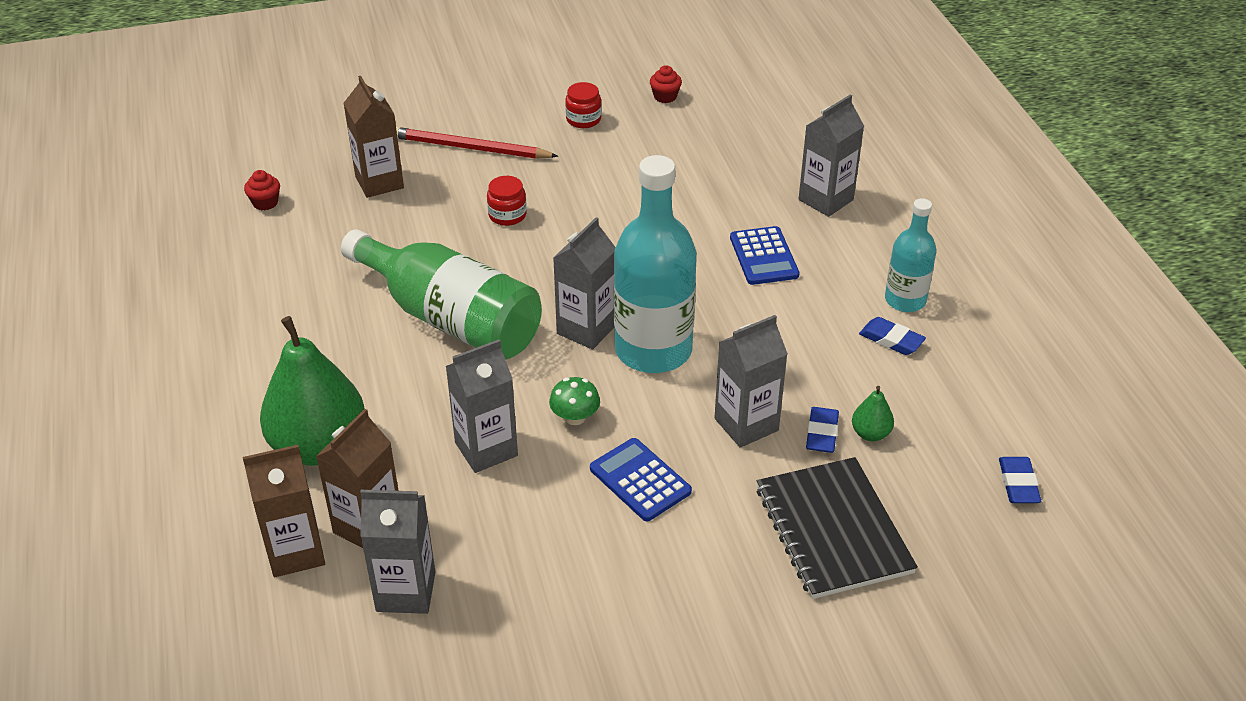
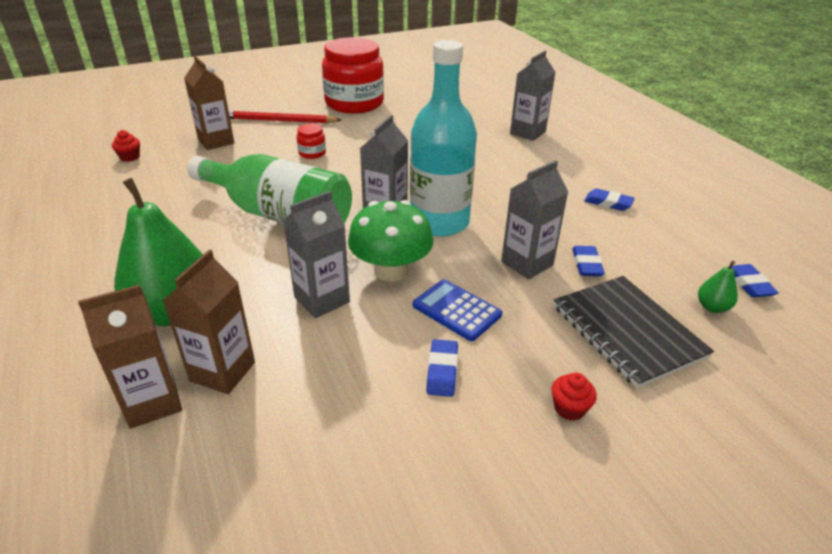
camera: 10 degrees left, 5 degrees down
(406, 591) = (264, 426): grey carton -> none
(575, 417) = (391, 270): green mushroom -> green mushroom, size x2.01
(583, 119) = (354, 103): red jar -> red jar, size x2.49
(603, 553) = (442, 371): none -> blue eraser
(665, 97) = (405, 90): red cupcake -> red cupcake (569, 408)
(763, 256) = (499, 164): blue calculator -> none
(870, 434) = (622, 261): green pear -> green pear (712, 307)
(905, 300) = (606, 180): turquoise bottle -> none

